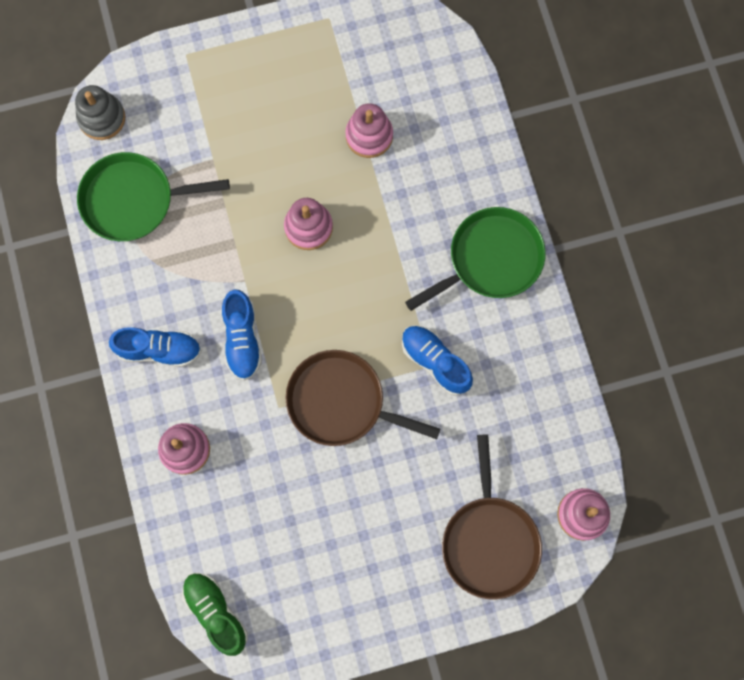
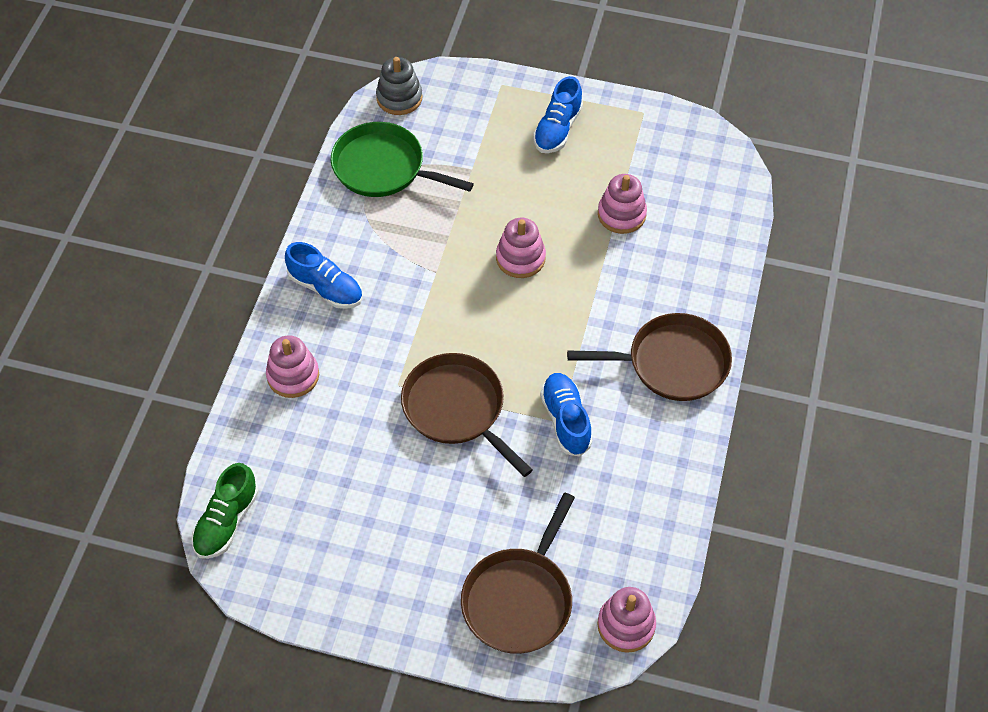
camera: 30 degrees right, 20 degrees down
(216, 612) = (227, 521): green shoe -> green shoe turned 150 degrees counterclockwise
(242, 339) = (403, 315): blue shoe -> blue shoe (557, 129)
(491, 259) = (672, 363): green pan -> brown pan

